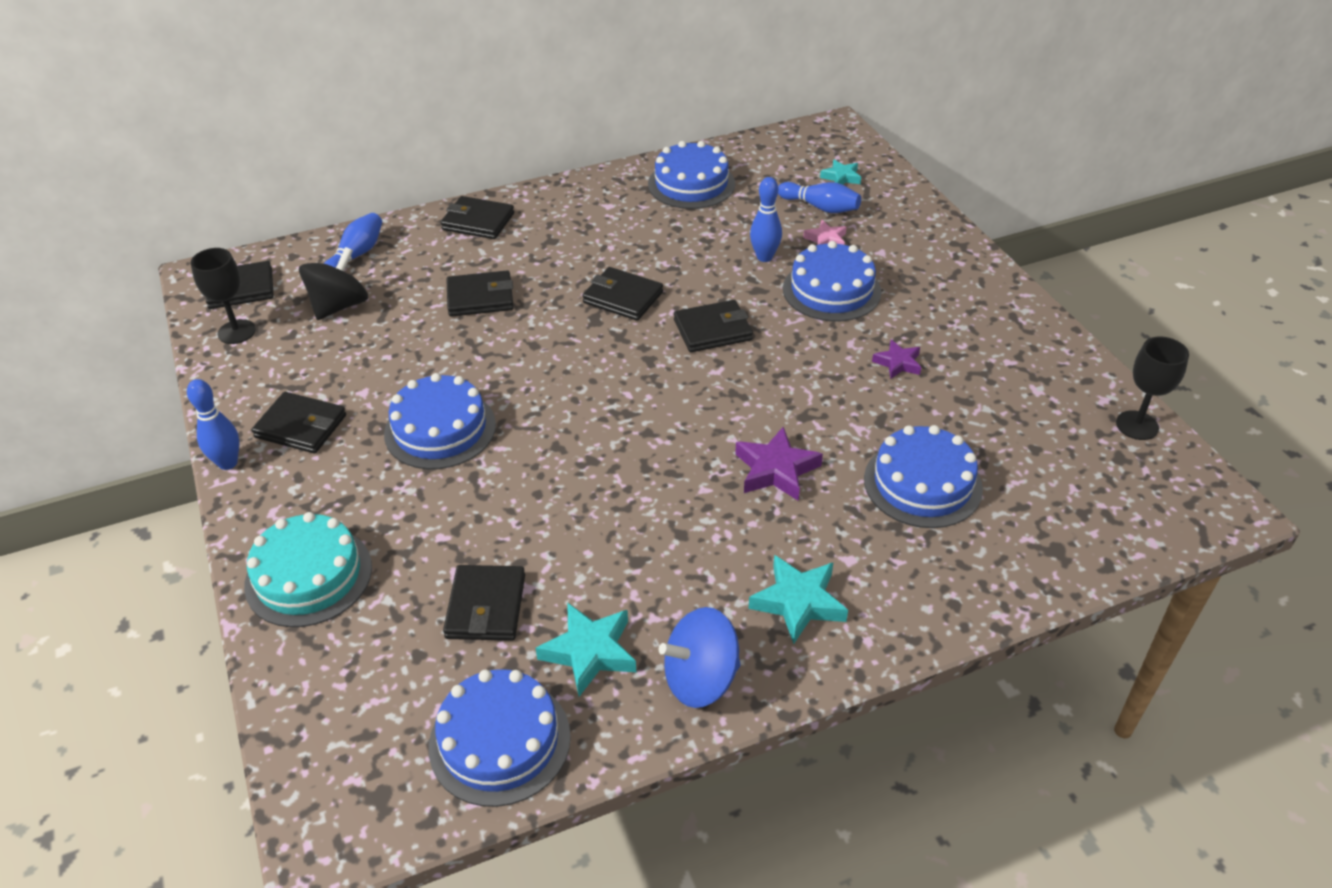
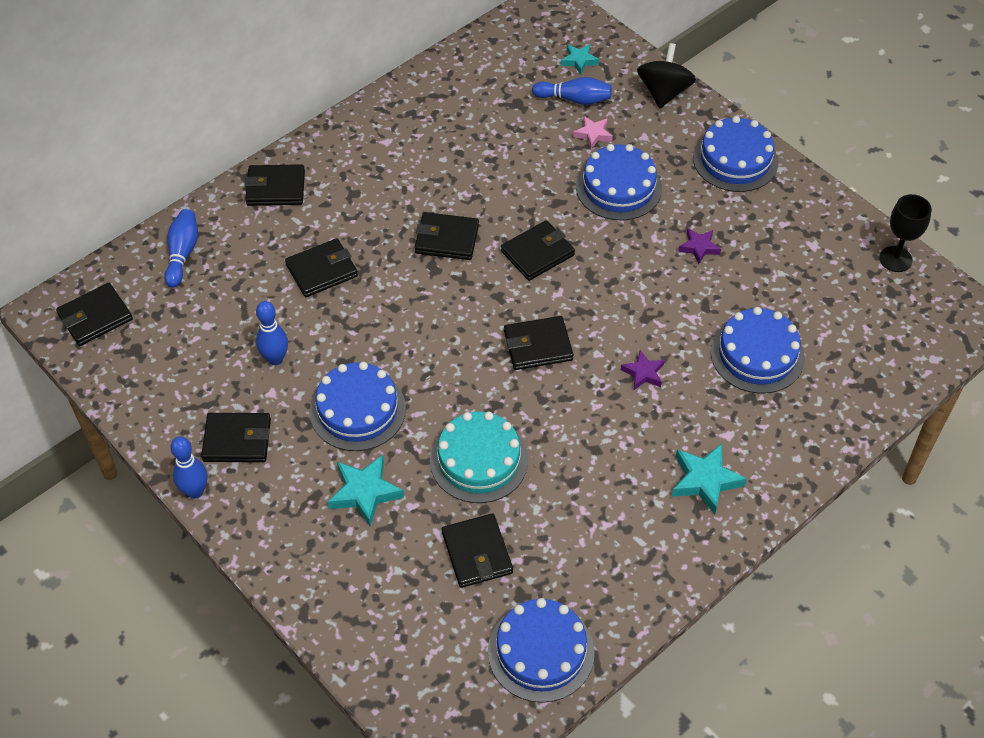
camera: 20 degrees left, 10 degrees up
(236, 332) = (120, 363): black goblet -> none
(308, 576) = (324, 569): turquoise cake -> turquoise cake (479, 460)
(339, 306) = (199, 311): black spinning top -> black spinning top (664, 92)
(590, 652) = (572, 565): turquoise star -> turquoise star (365, 492)
(668, 415) = (538, 346): none -> black wallet
(691, 184) = (450, 99): blue cake -> blue cake (735, 160)
(701, 679) = (661, 561): blue spinning top -> none
(764, 257) = (548, 166): blue bowling pin -> blue bowling pin (275, 359)
(776, 470) = (643, 373): purple star -> purple star, size x0.62

